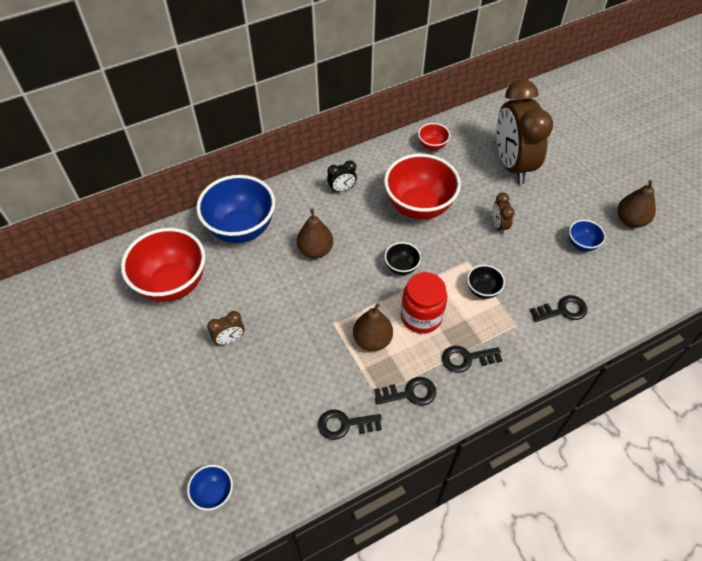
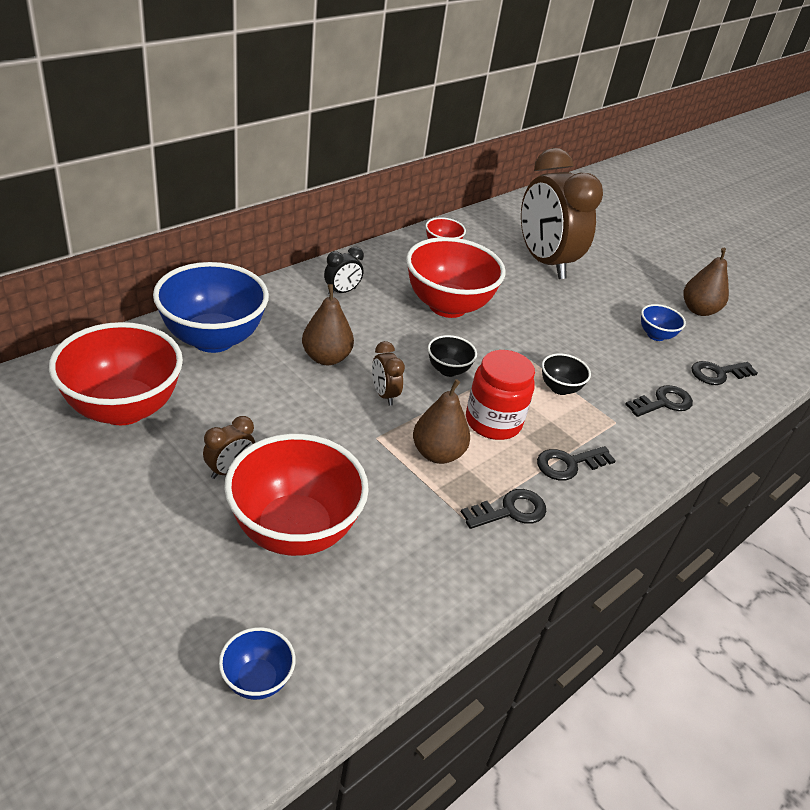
camera: 20 degrees left, 15 degrees down
(260, 390) = (294, 530): none -> red bowl
(344, 424) = (433, 559): black key -> black key (718, 374)
(499, 225) = (552, 321): brown clock -> brown clock (384, 394)

